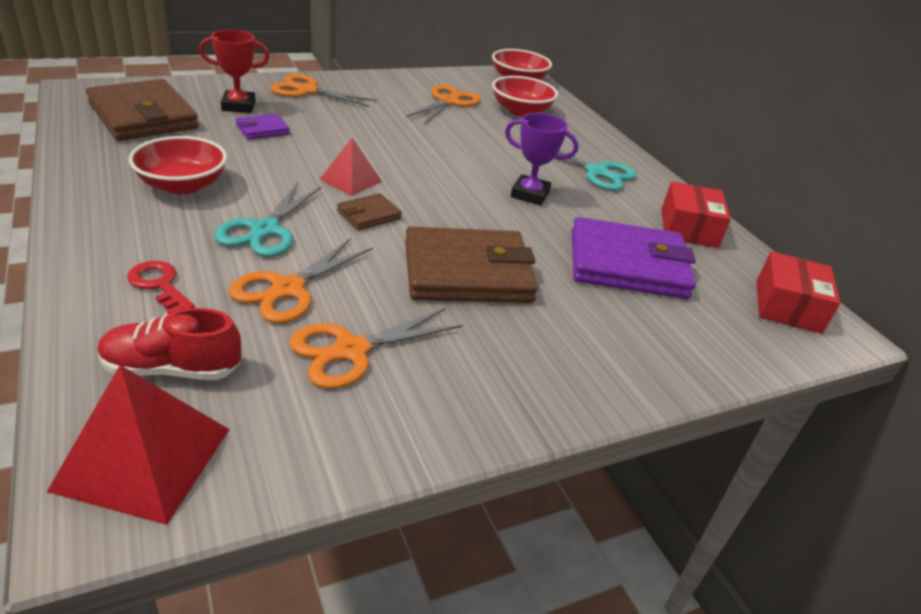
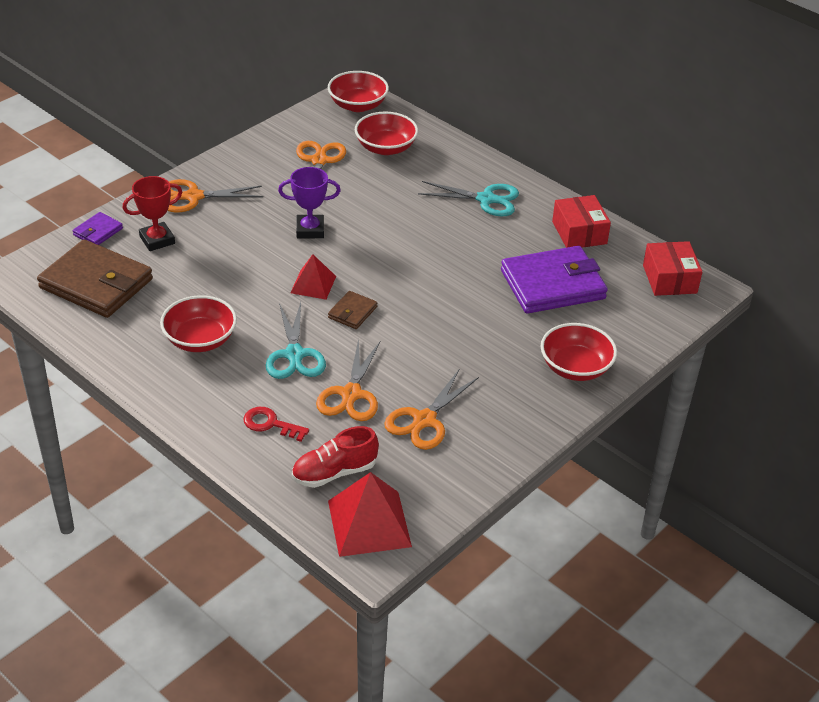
camera: 20 degrees left, 5 degrees up
(262, 130) = (202, 259): purple wallet -> purple wallet (98, 232)
(467, 272) = (453, 335): brown wallet -> none
(530, 194) = (450, 245): purple trophy -> purple trophy (310, 230)
(605, 362) = (575, 367): none -> red bowl

